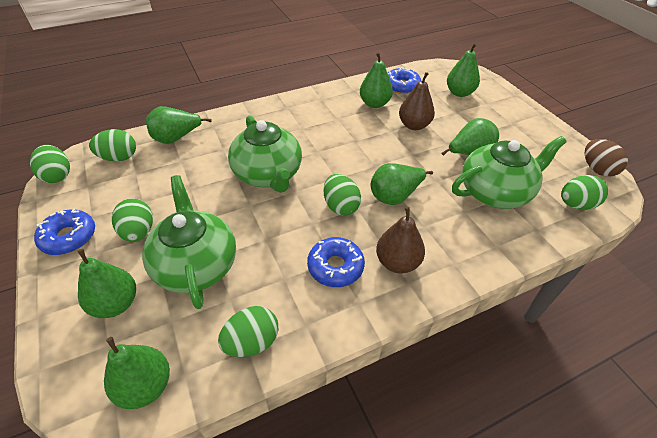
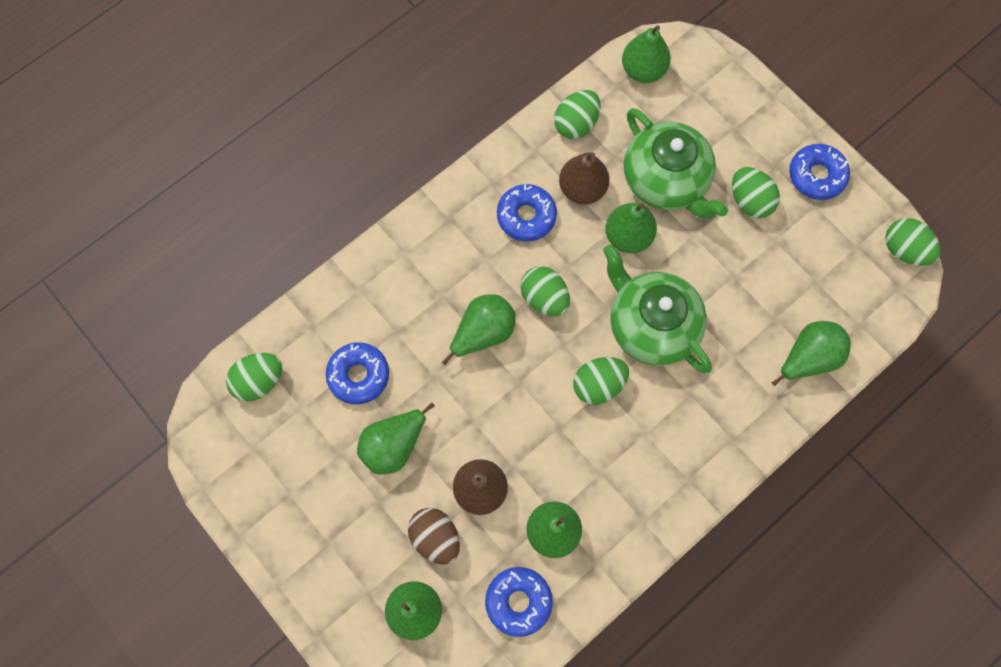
camera: 165 degrees right, 25 degrees up
(116, 304) = (715, 124): green pear -> green pear (628, 237)
(119, 158) = (855, 300): green egg -> green egg (598, 385)
(397, 262) = (464, 238): brown pear -> brown pear (582, 189)
(495, 192) = (358, 375): green teapot -> blue donut
(597, 169) = (217, 461): brown egg -> brown egg (435, 538)

